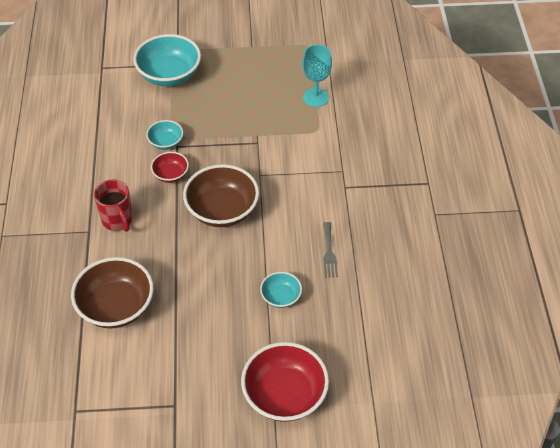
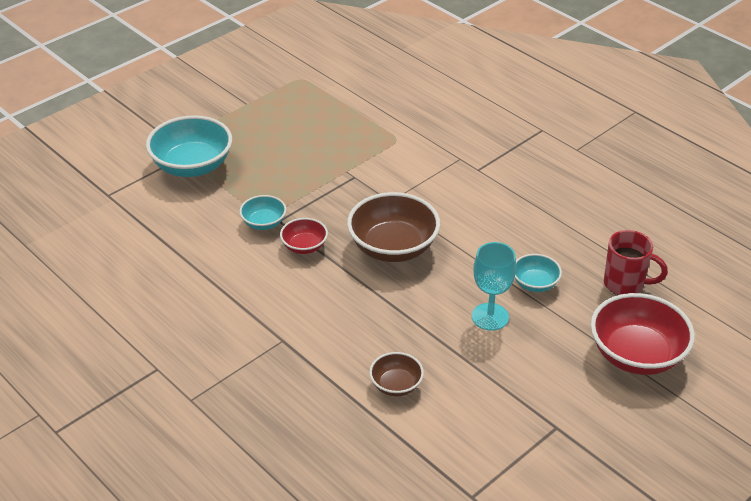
camera: 40 degrees left, 10 degrees down
(116, 307) = (396, 385): brown bowl -> brown bowl, size x0.52
(118, 221) = (301, 314): red mug -> red mug (625, 284)
(315, 97) = (362, 115): turquoise goblet -> turquoise goblet (490, 317)
(329, 252) = (530, 226): grey fork -> none

